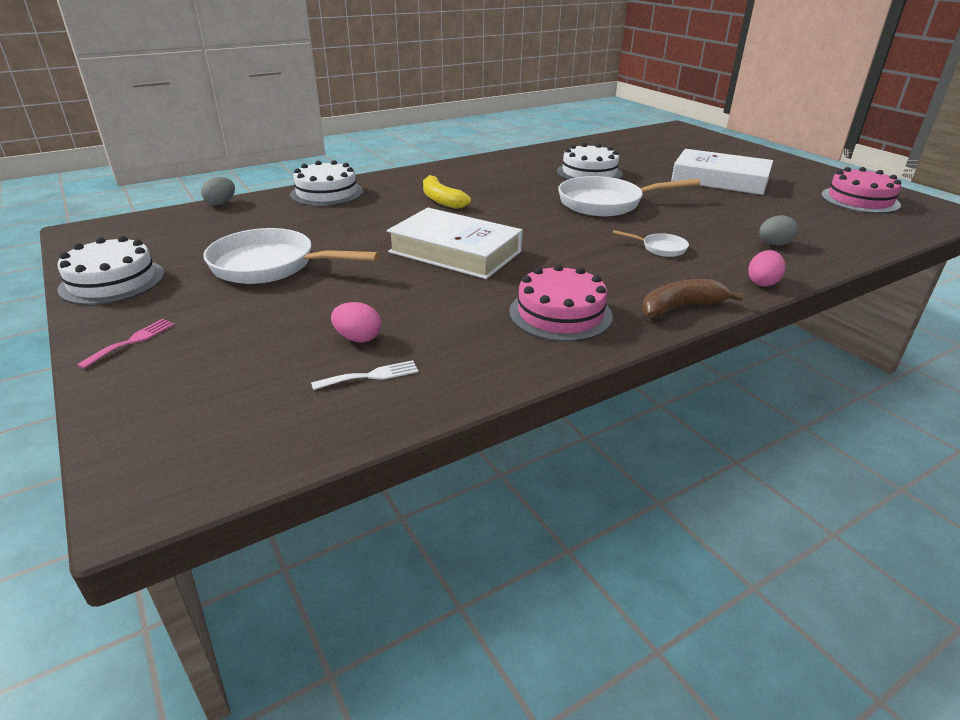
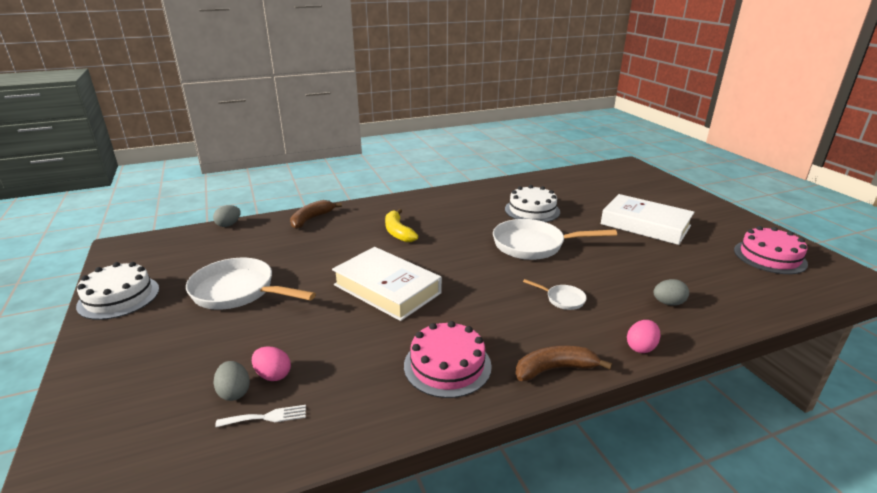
camera: 10 degrees right, 5 degrees down
(132, 341) = (106, 359): pink fork -> none
(318, 357) = (234, 392): none -> grey egg
(326, 193) = (311, 219): white cake -> brown banana

